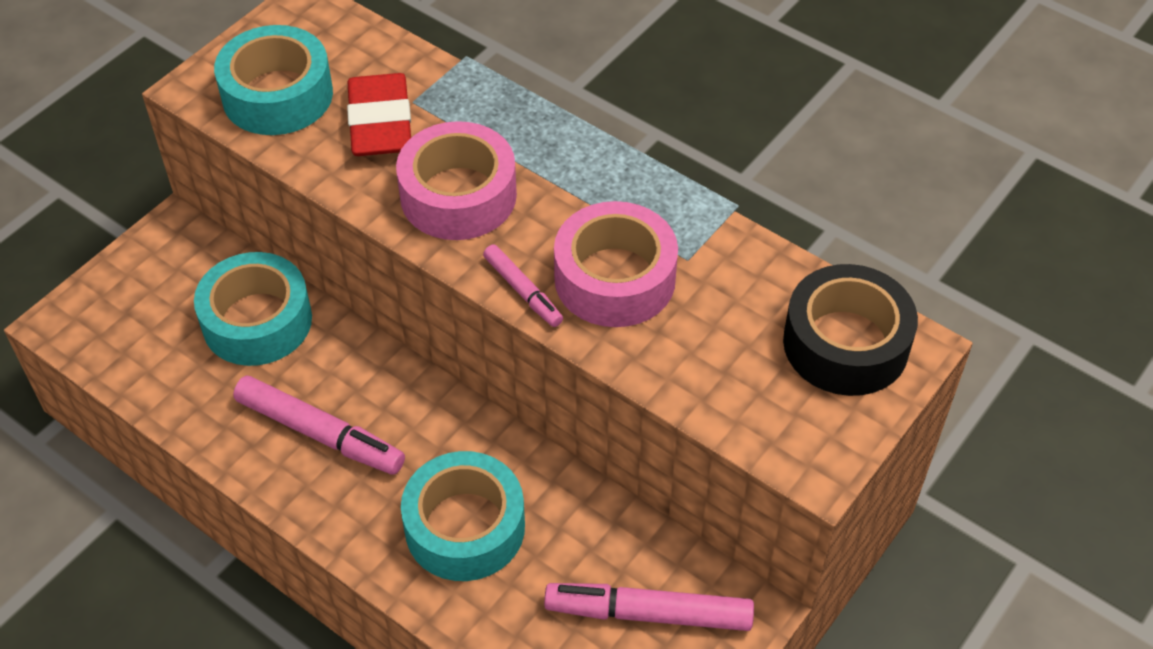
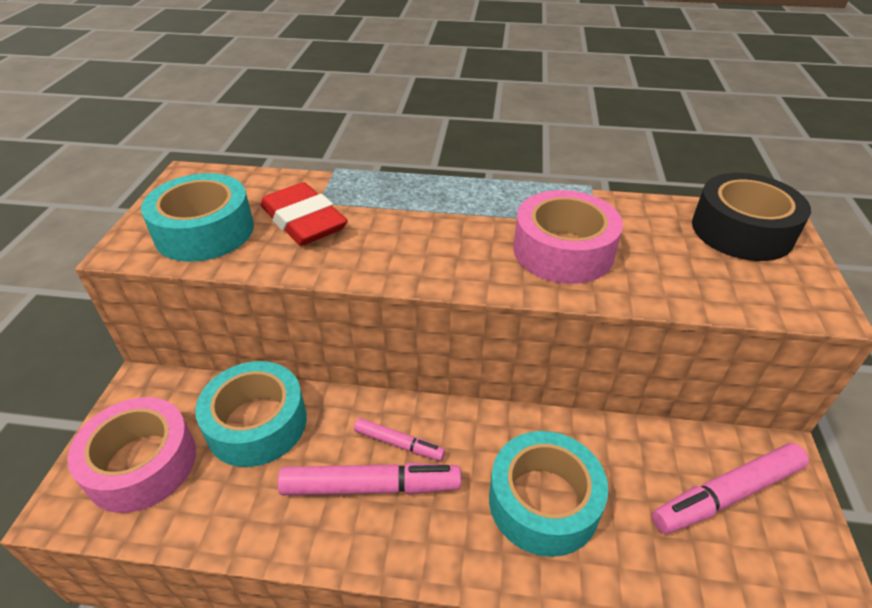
camera: 30 degrees left, 10 degrees down
(458, 195) = (403, 243): pink tape -> pink tape (142, 464)
(522, 291) = (509, 283): pink marker -> pink marker (399, 444)

